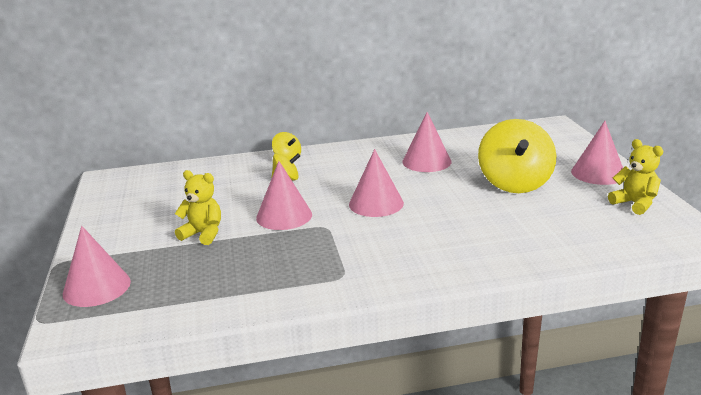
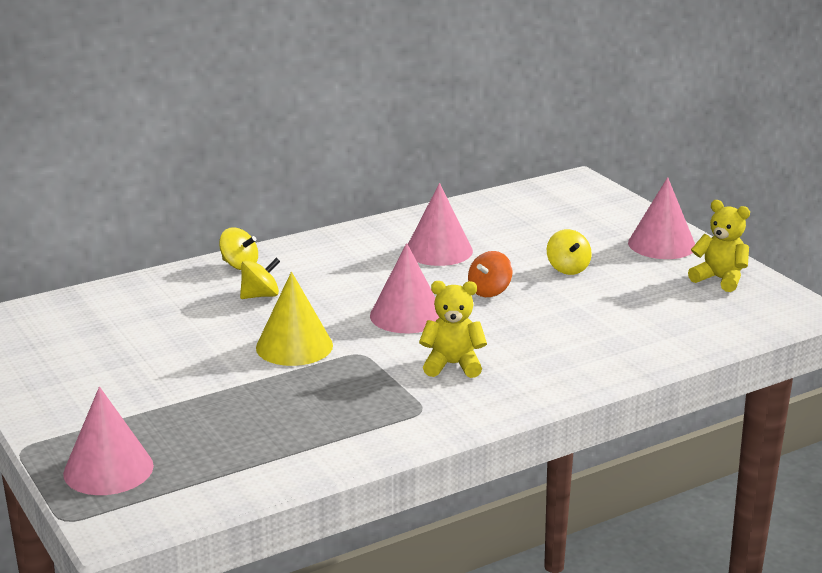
camera: 20 degrees left, 0 degrees up
(203, 234) = (200, 384): yellow teddy bear -> yellow teddy bear (452, 365)
(284, 216) = (294, 346): pink cone -> yellow cone
(446, 193) = (489, 291): none -> orange spinning top
(515, 183) = (568, 268): yellow spinning top -> yellow spinning top, size x0.47

